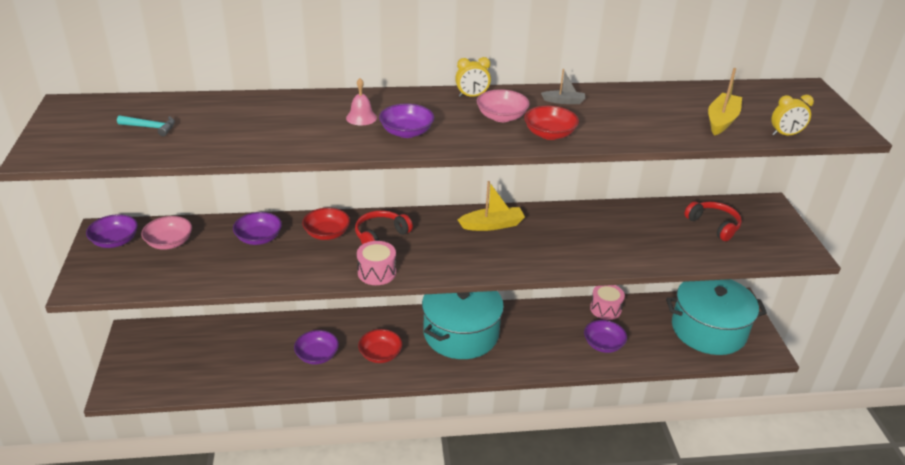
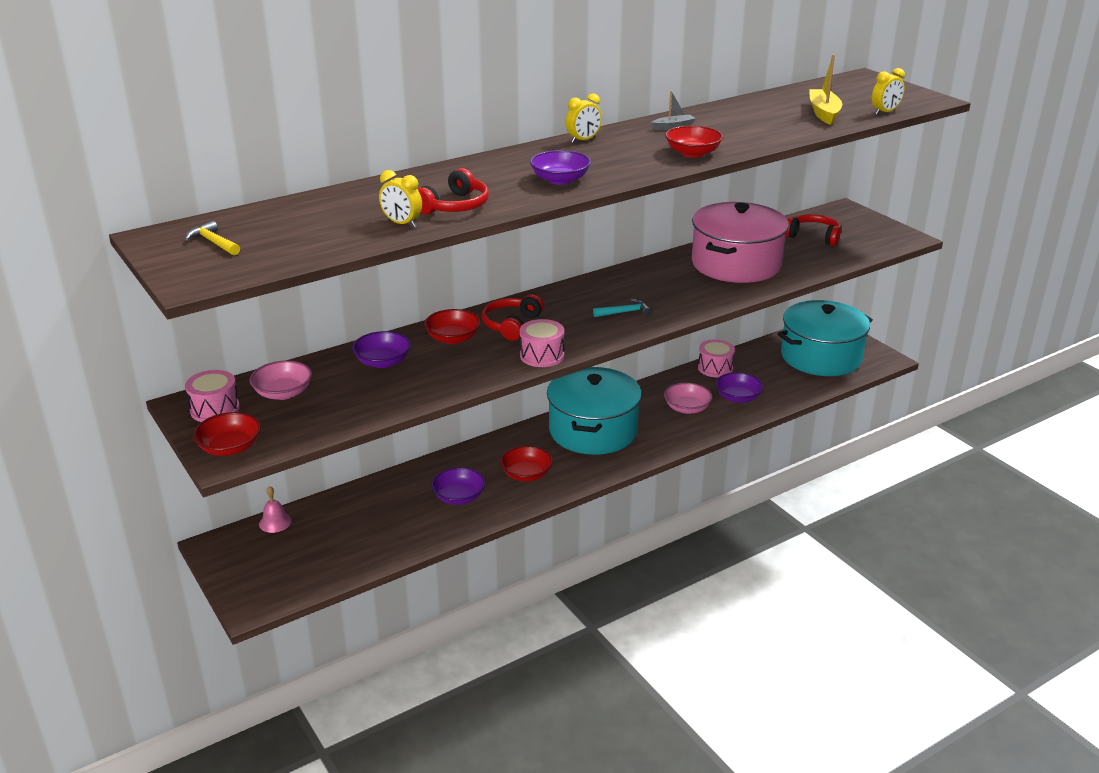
camera: 25 degrees left, 5 degrees down
(93, 278) = (230, 448): none -> red bowl
(96, 121) = (213, 242): none -> yellow hammer
(115, 241) = (215, 409): purple bowl -> pink drum
(151, 127) = (286, 233): turquoise hammer -> turquoise hammer (625, 312)
(238, 142) = (402, 224): none -> yellow clock
(296, 136) = (455, 206): none -> red headphones
(361, 117) = (499, 178): pink bell -> pink bell (275, 522)
(492, 225) = (614, 288): yellow boat -> none
(501, 117) = (633, 150): pink bowl -> pink bowl (687, 408)
(617, 233) = (736, 264): none -> pink pot

